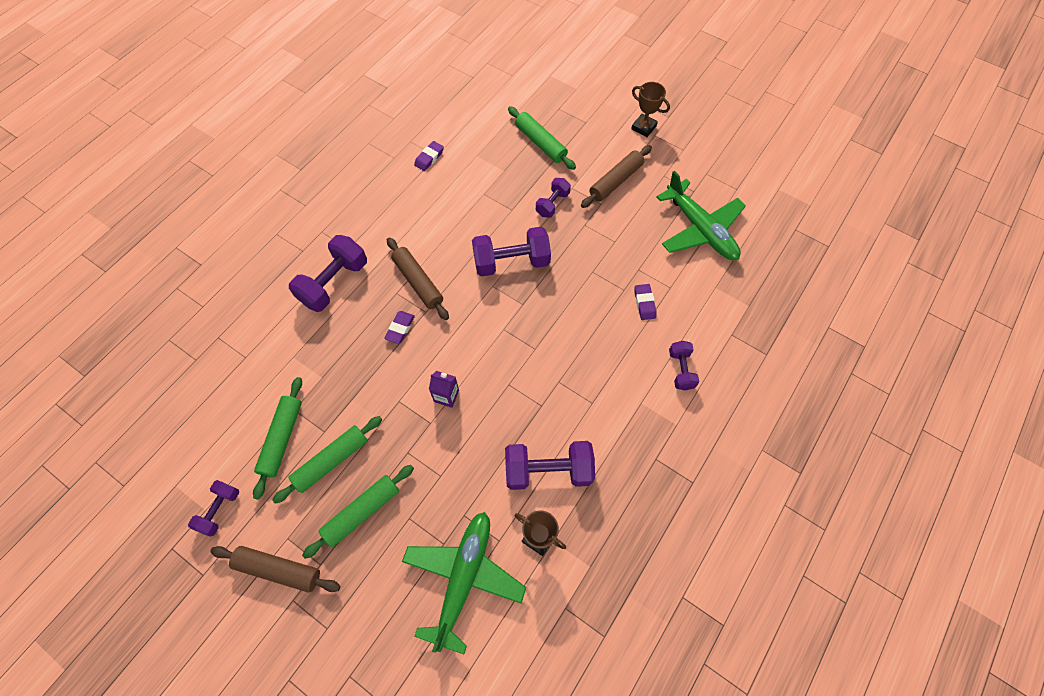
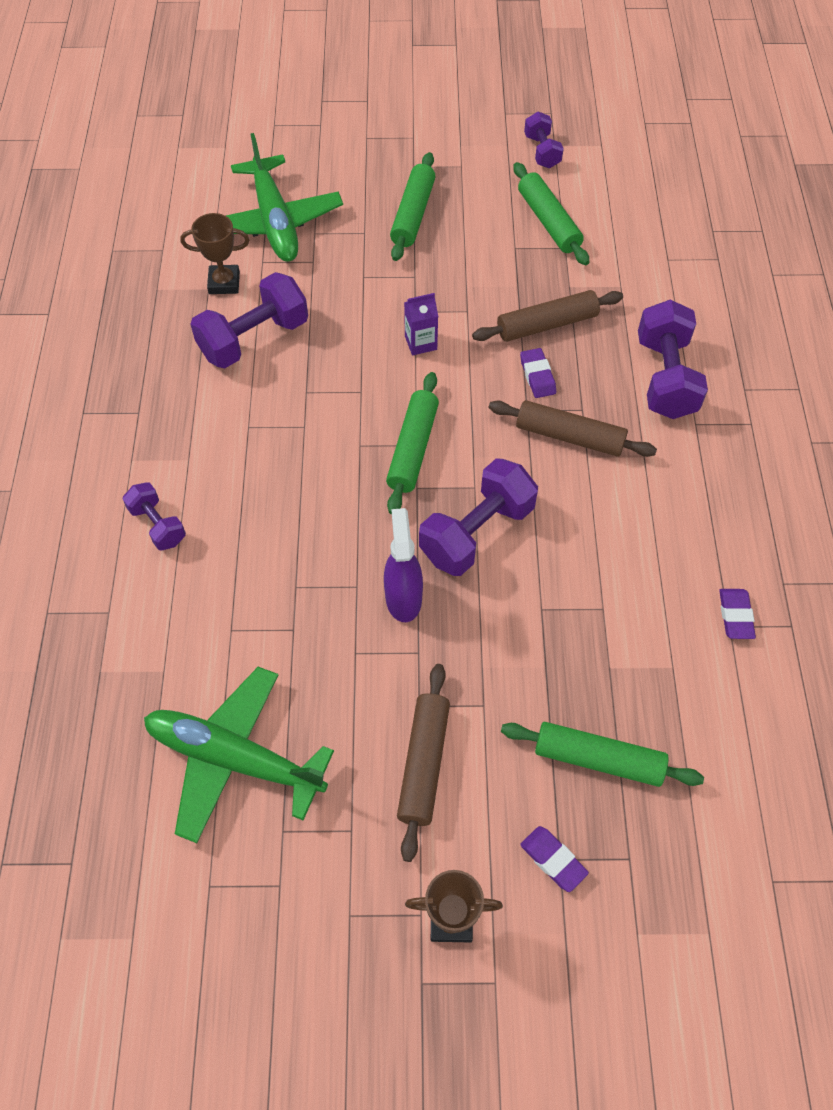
camera: 145 degrees right, 5 degrees down
(278, 569) = (445, 146): brown rolling pin -> brown rolling pin (547, 325)
(331, 461) = (482, 232): green rolling pin -> green rolling pin (413, 449)
(552, 204) = (491, 657): purple dumbbell -> none
(573, 252) = (403, 598): none -> purple spray bottle
(644, 303) = (255, 584): purple eraser -> purple eraser (553, 860)

